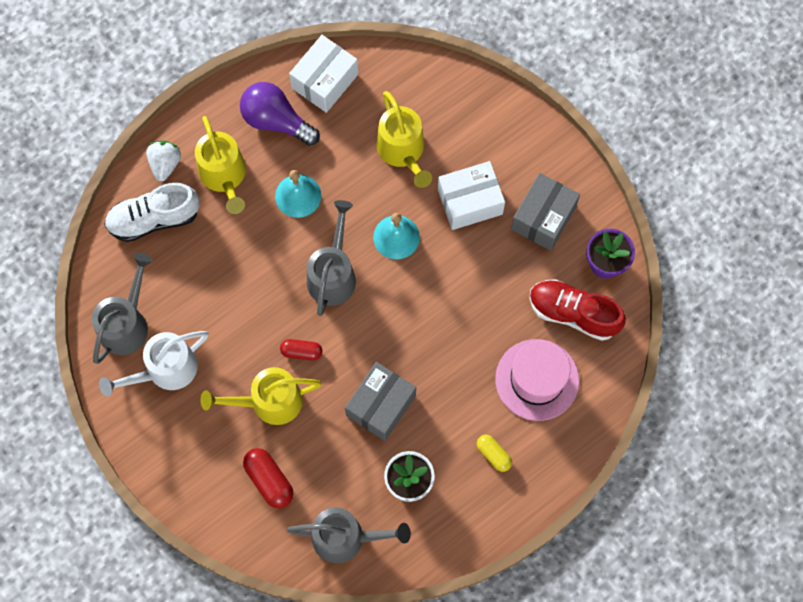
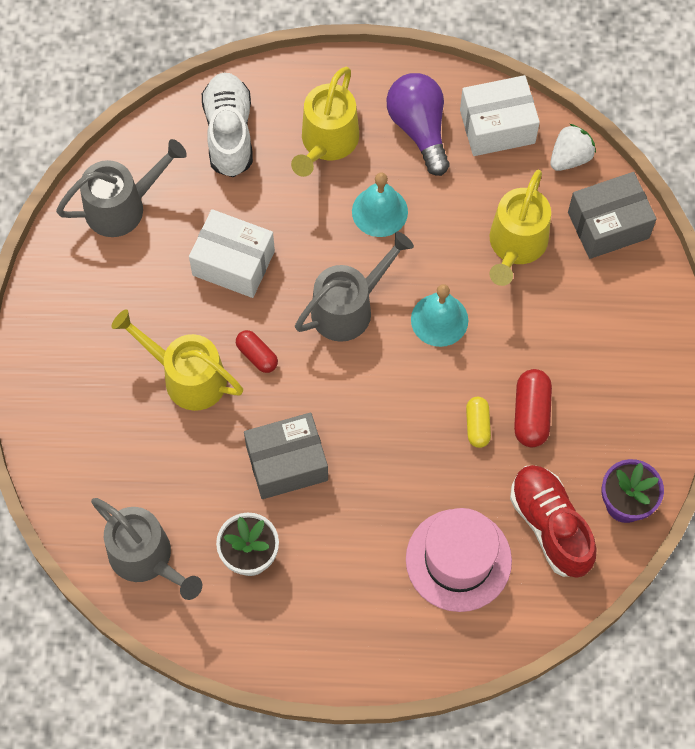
camera: 40 degrees right, 5 degrees down
(154, 219) = (229, 133): white shoe -> white shoe turned 60 degrees clockwise
(165, 164) = (283, 92): white strawberry -> white strawberry (570, 157)
(165, 370) = (119, 274): white watering can -> none
(269, 480) = (123, 448): red capsule -> red capsule (531, 414)
(470, 202) = (540, 341): white box -> white box (233, 263)
(493, 454) = (353, 596): yellow capsule -> yellow capsule (477, 425)
(543, 218) = (600, 412): grey box -> grey box (608, 225)

